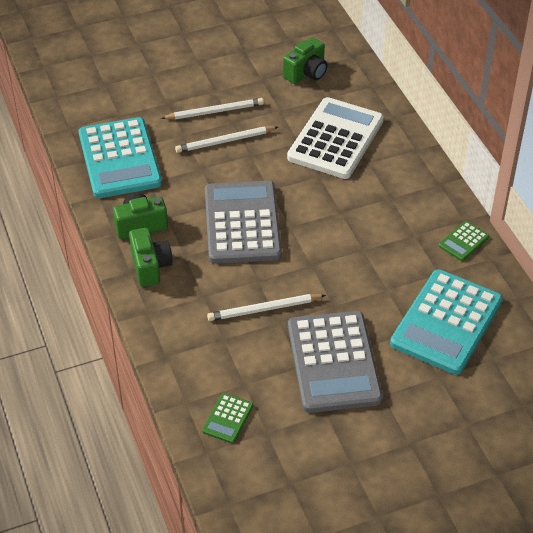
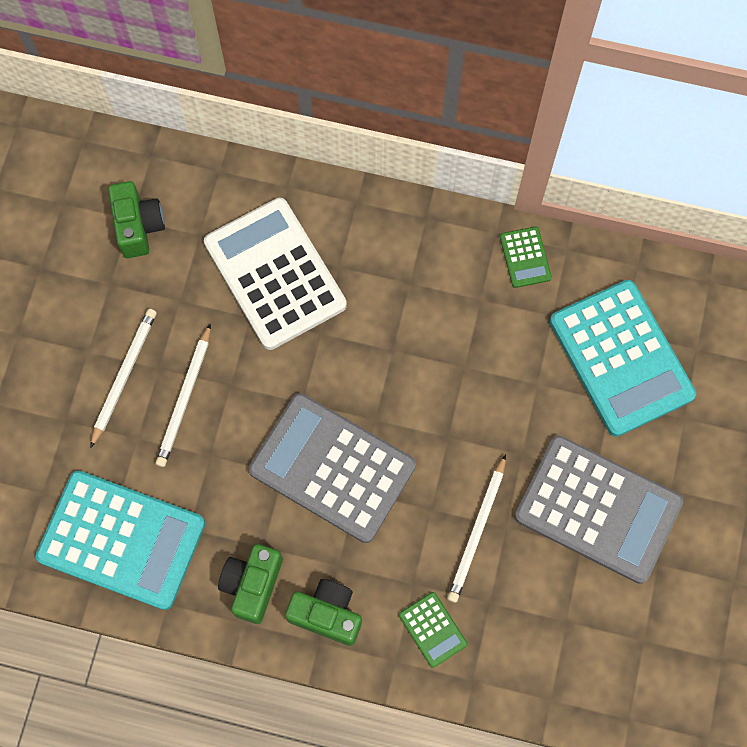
camera: 55 degrees left, 25 degrees up
(228, 418) = (600, 669): green calculator -> green calculator (432, 629)

